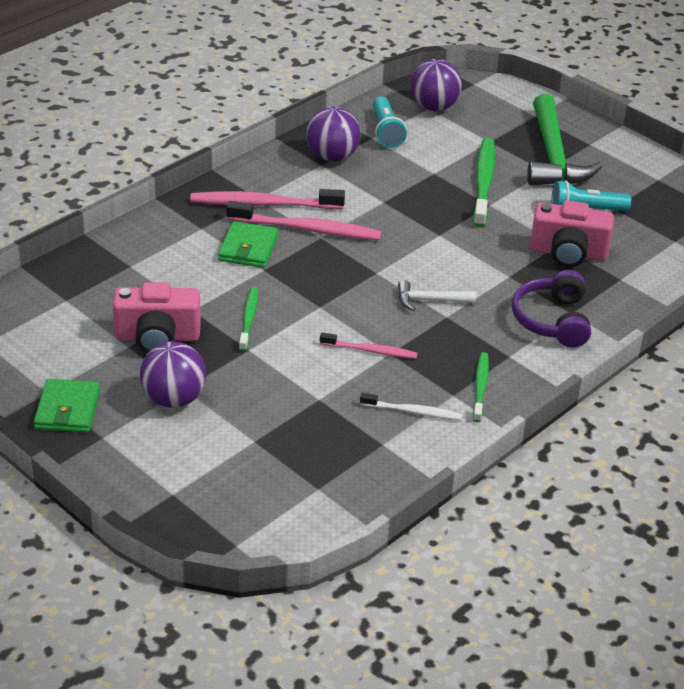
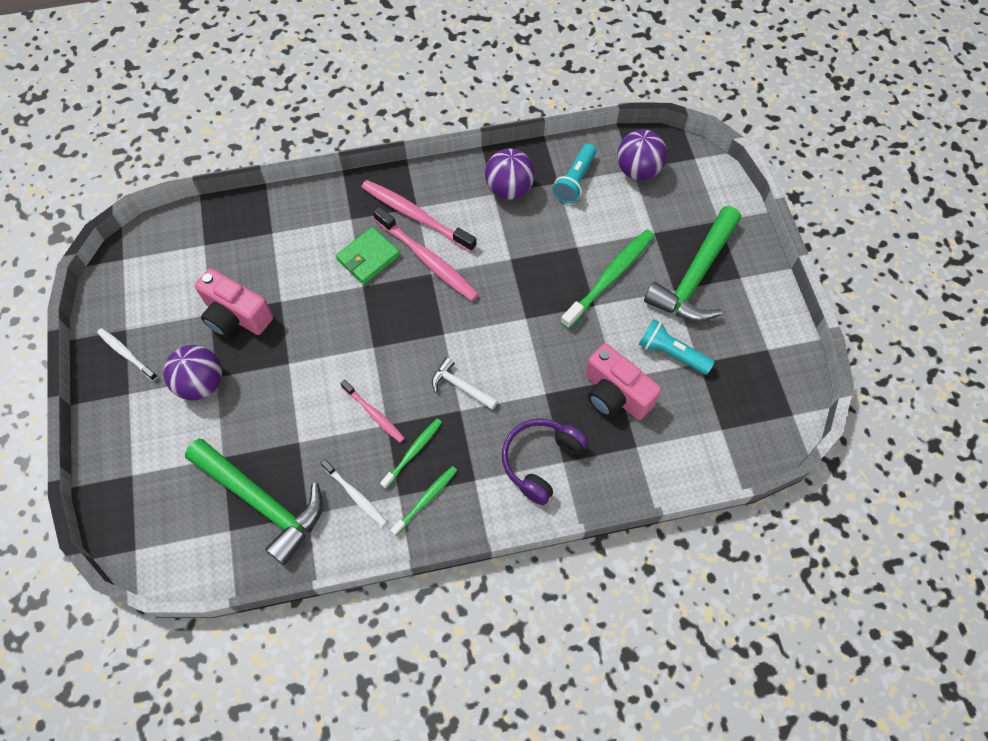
camera: 35 degrees right, 25 degrees up
(67, 409) = (126, 353): green wallet -> white toothbrush
(249, 318) = (313, 331): green toothbrush -> green toothbrush (413, 452)
(328, 454) = (262, 501): none -> green hammer

